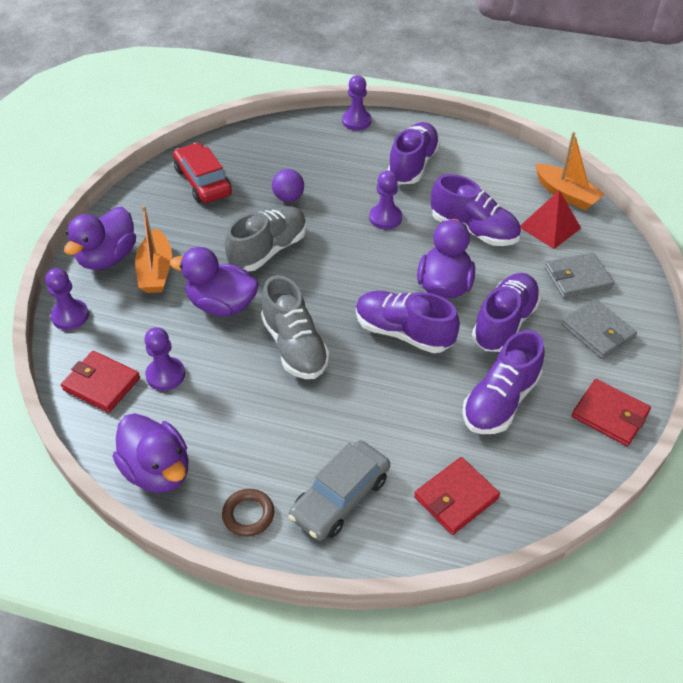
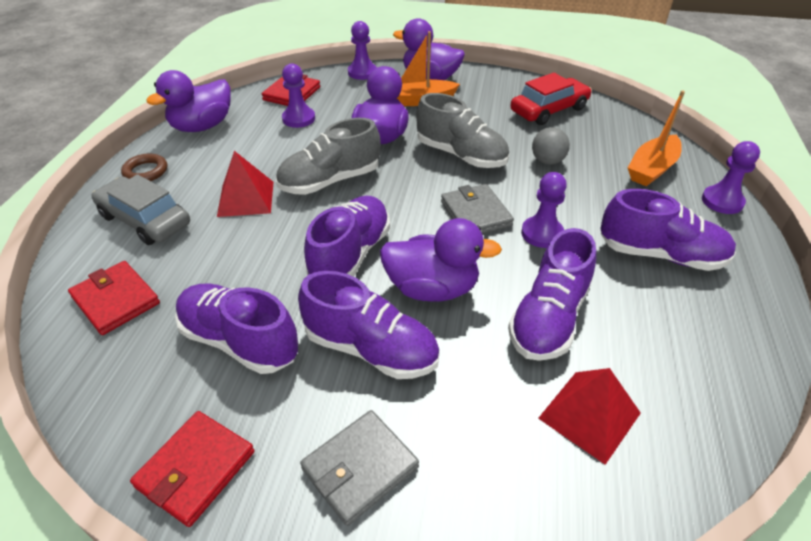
camera: 85 degrees right, 5 degrees down
(288, 198) = (547, 161): purple ball -> grey ball
(314, 413) = (246, 198): none -> red pyramid
(566, 194) = (688, 446): orange boat -> orange boat (651, 169)
(577, 278) = (476, 448): grey wallet -> grey wallet (475, 214)

